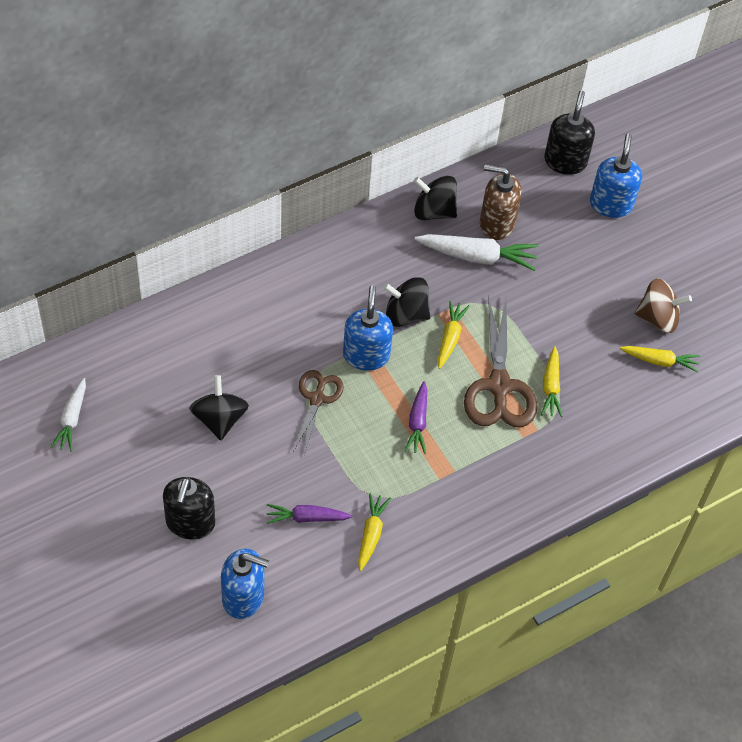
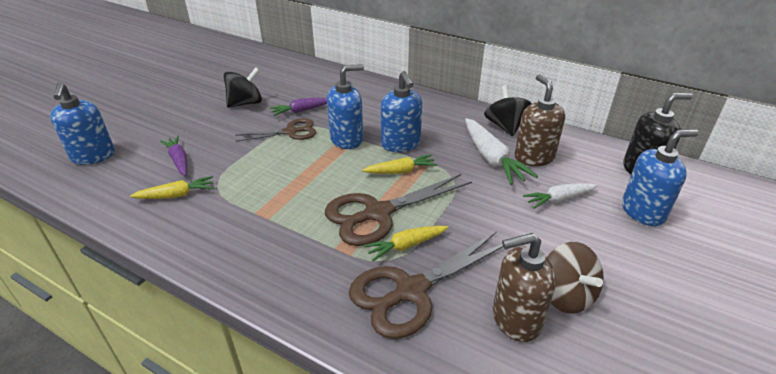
camera: 65 degrees right, 20 degrees down
(72, 419) = (213, 62): white carrot -> white carrot (559, 199)
(190, 523) = (153, 118): black soap dispenser -> none
(405, 314) = (401, 144): black spinning top -> blue soap dispenser
(417, 422) = (304, 182): purple carrot -> purple carrot (301, 111)
(599, 408) = (411, 291): none -> brown scissors
(660, 361) = (515, 319): yellow carrot -> brown soap dispenser

